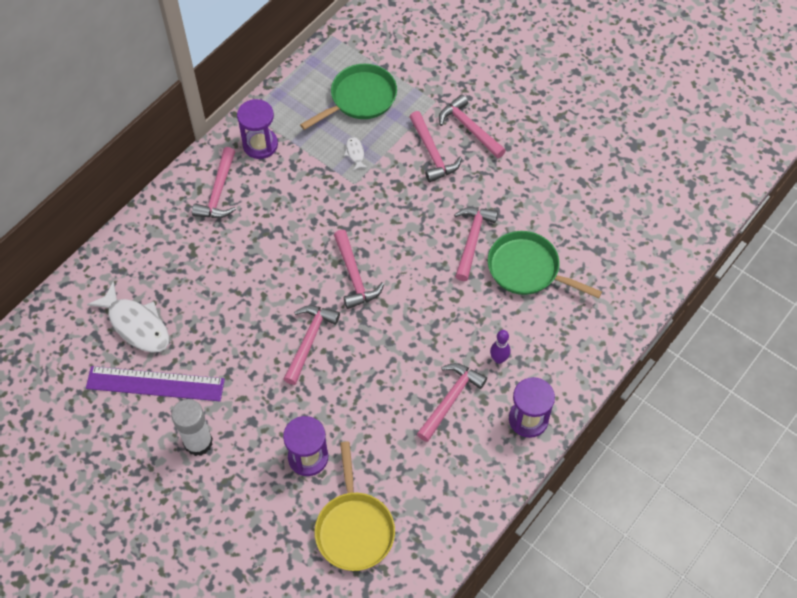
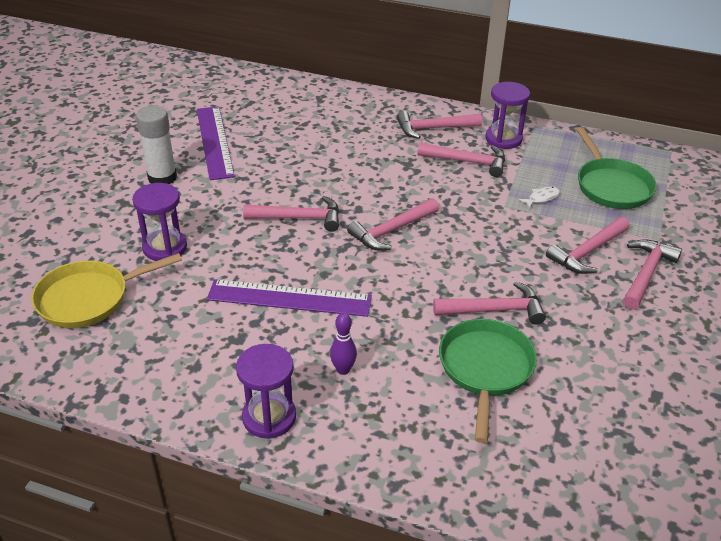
camera: 70 degrees right, 20 degrees down
(136, 325) = (270, 119): white fish -> none
(359, 99) = (611, 186): green pan -> green pan turned 45 degrees clockwise
(410, 375) = (289, 298): none -> purple ruler
(450, 399) = (271, 339): pink hammer -> pink hammer (468, 162)

